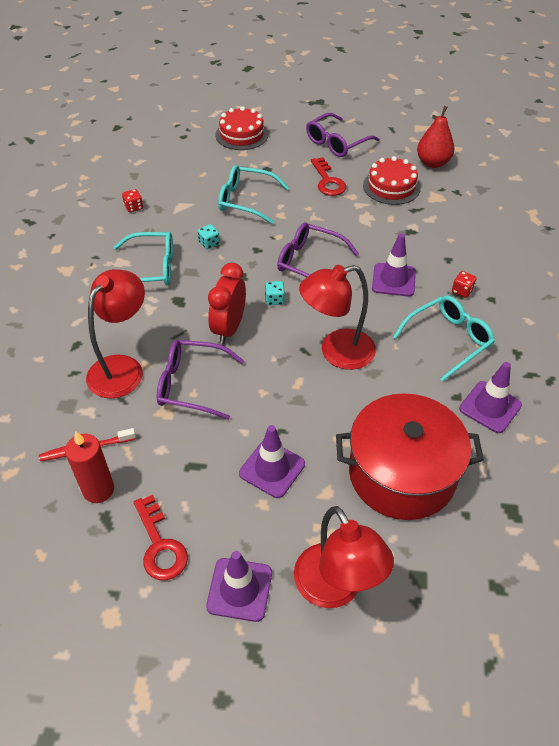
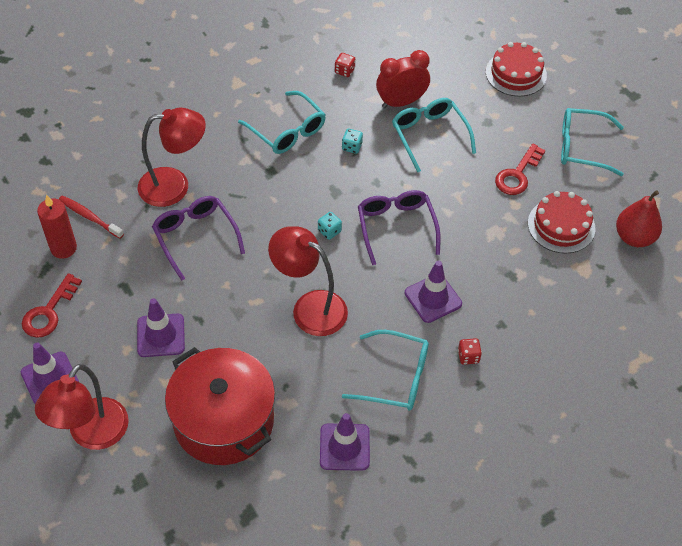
camera: 50 degrees right, 5 degrees up
(229, 328) = (271, 222): red clock -> red clock (401, 102)
(336, 143) = (581, 147): purple glasses -> turquoise glasses

